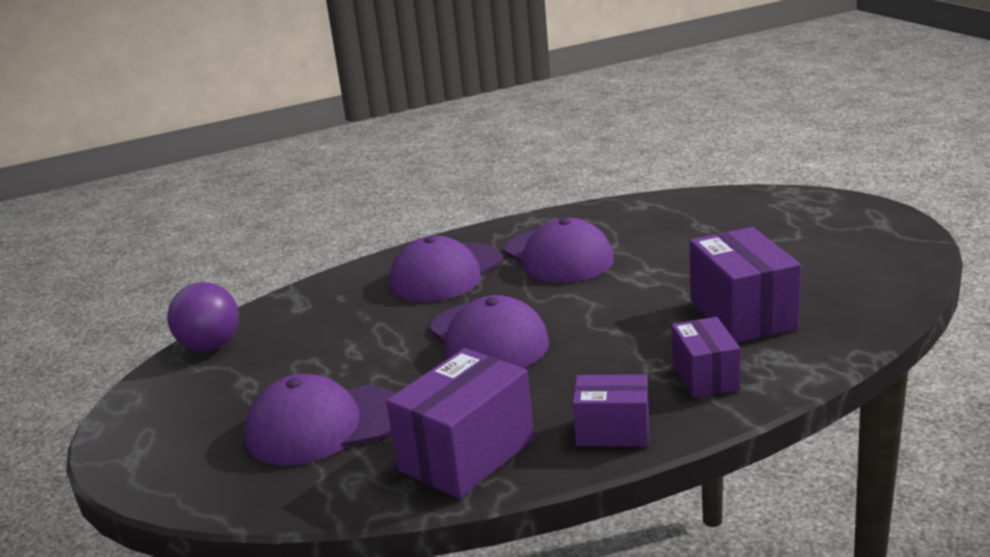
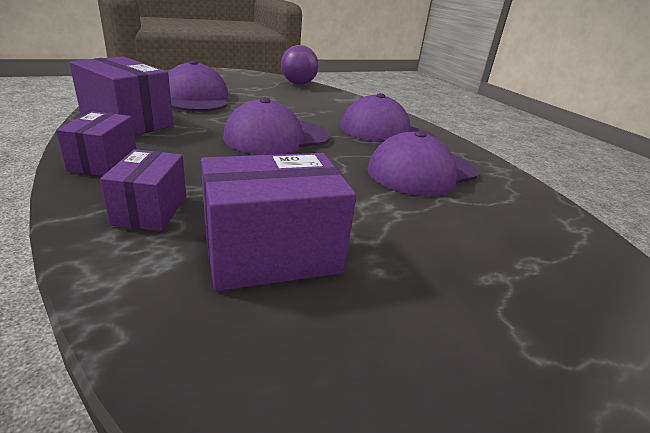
camera: 80 degrees right, 5 degrees up
(705, 377) = (150, 210): purple box -> purple box turned 75 degrees counterclockwise

